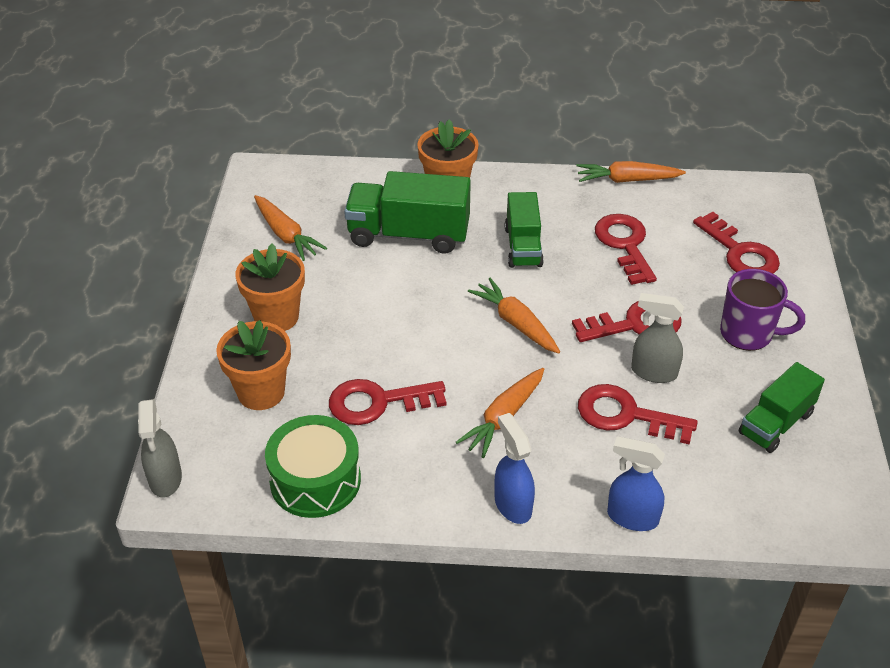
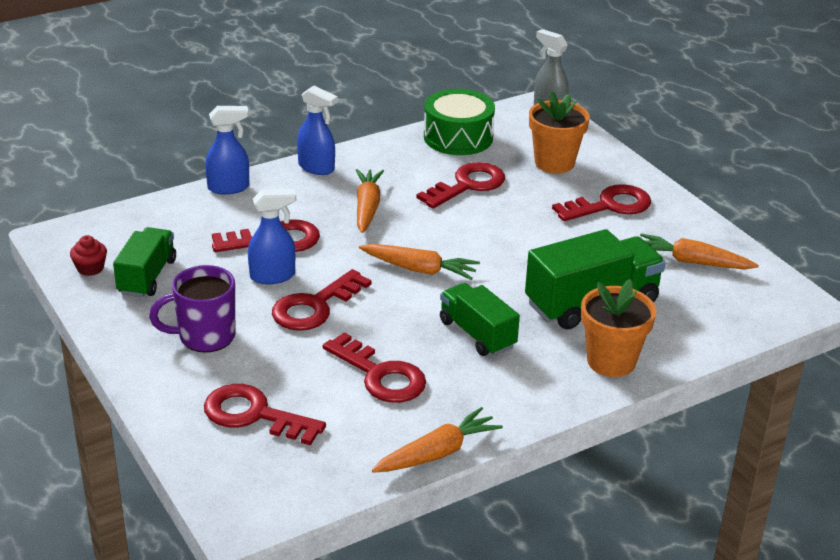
camera: 145 degrees right, 10 degrees down
(276, 317) = (610, 205): orange flower pot -> red key
(653, 372) = (273, 276): grey spray bottle -> blue spray bottle
(831, 460) = (90, 268): none -> red cupcake

